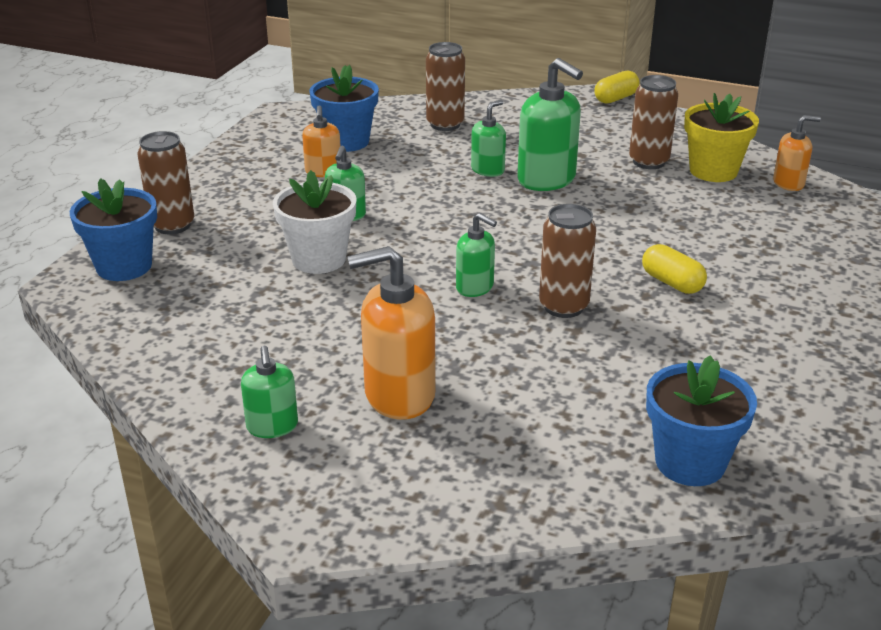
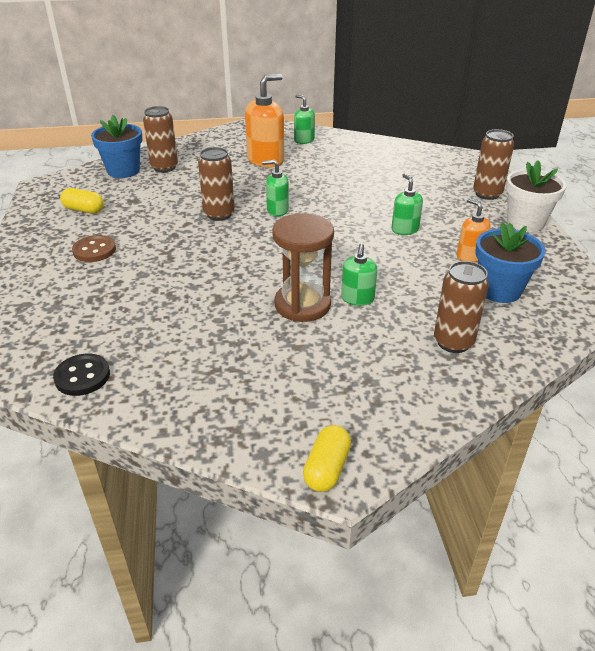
camera: 150 degrees right, 5 degrees up
(124, 266) = (467, 170): blue flower pot -> none
(318, 259) = (380, 200): white flower pot -> white flower pot (525, 222)
(547, 180) = (302, 305): green soap dispenser -> brown hourglass
(648, 162) = (228, 359): brown can -> brown can (164, 167)
(672, 283) = (160, 246): yellow capsule -> yellow capsule (84, 210)
(713, 171) = (161, 368): yellow flower pot -> none
(767, 303) = (94, 250): none -> brown button
(788, 183) = (82, 376): orange soap dispenser -> black button

